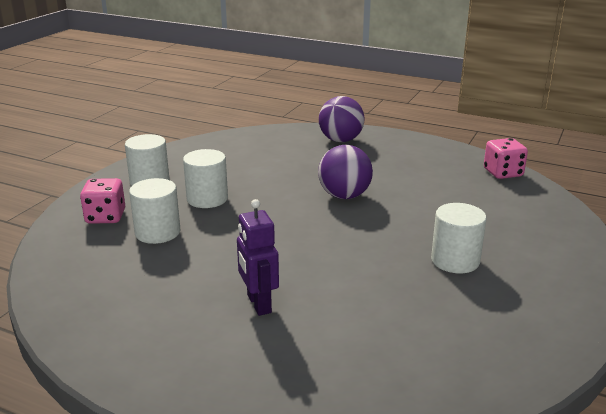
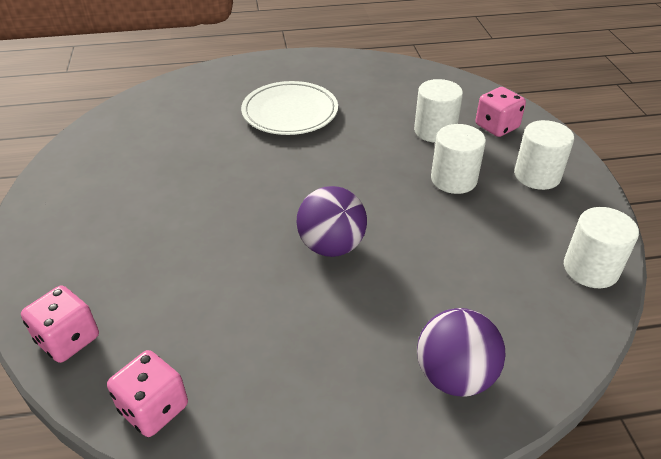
camera: 145 degrees right, 15 degrees up
(258, 304) = (290, 112): purple robot -> white plate
(455, 260) = (165, 206): white cylinder -> white cylinder (590, 269)
(552, 210) = (68, 339): none -> pink dice

